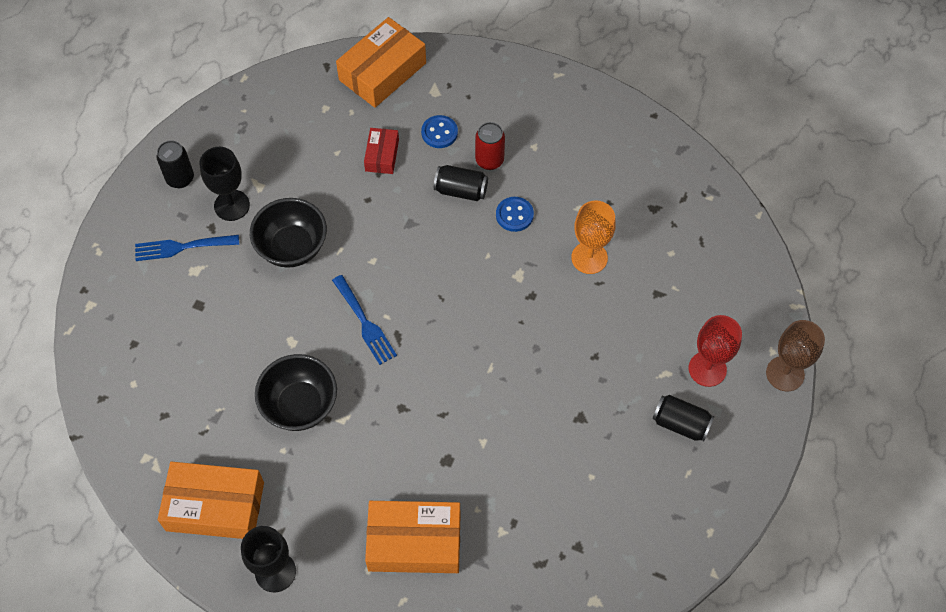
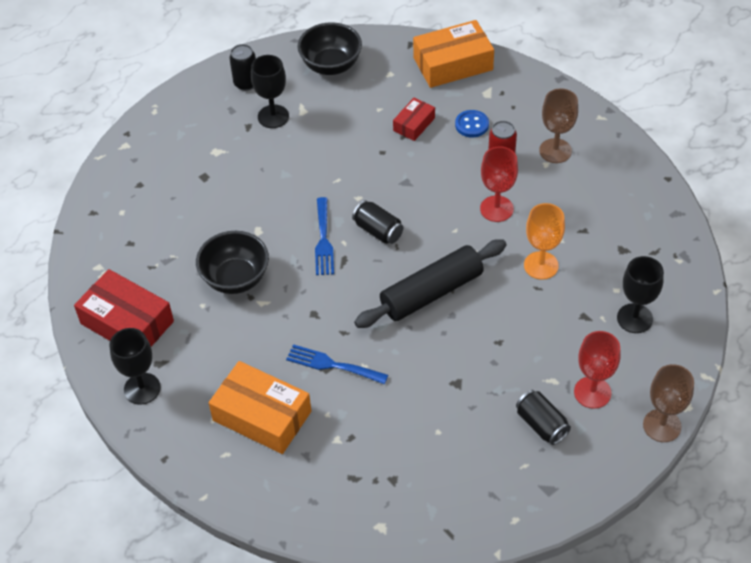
camera: 30 degrees right, 10 degrees down
(182, 247) = (217, 131): blue fork -> blue fork (332, 365)
(215, 506) = (127, 322): orange box -> red box
(292, 247) = (301, 164): black bowl -> black bowl (331, 65)
(461, 190) = (463, 174): black can -> black can (378, 231)
(503, 333) = (431, 292): none -> black rolling pin
(514, 215) = (496, 209): blue button -> red goblet
(535, 128) = (555, 151): none -> brown goblet
(703, 275) = (634, 318): none -> black goblet

